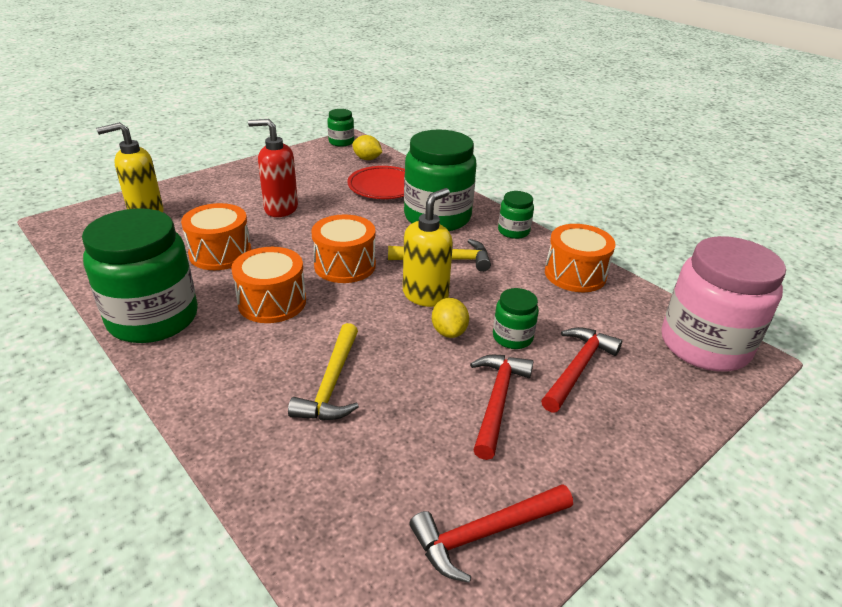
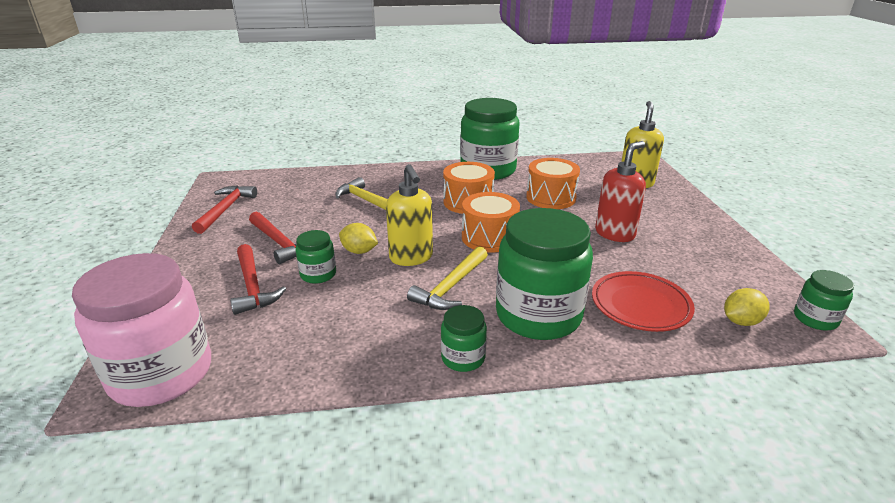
camera: 125 degrees right, 5 degrees down
(575, 274) = (343, 357): orange drum -> none

